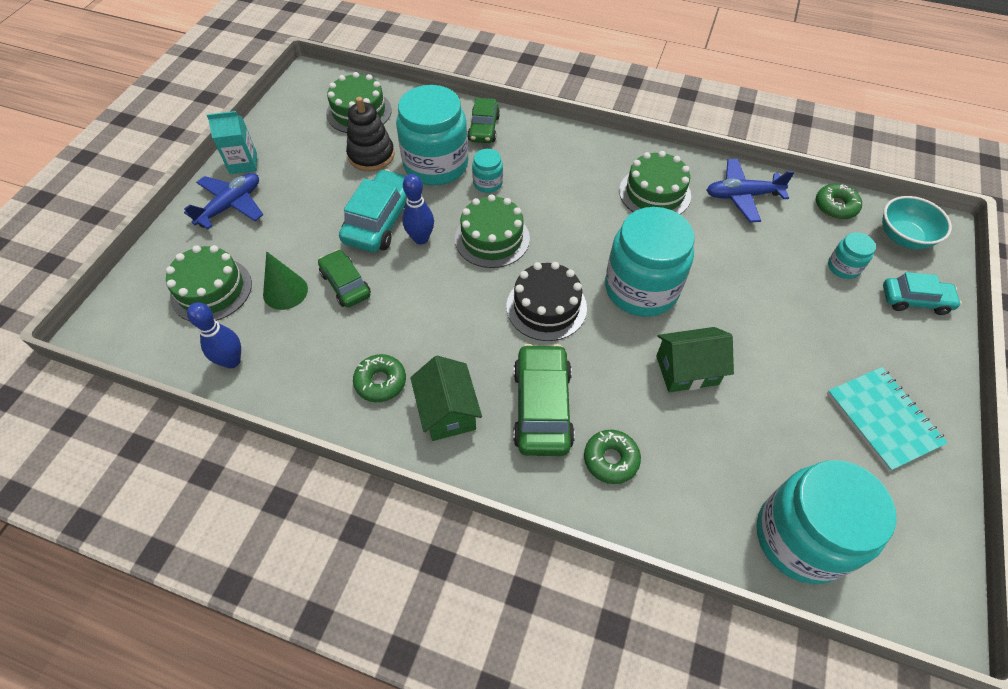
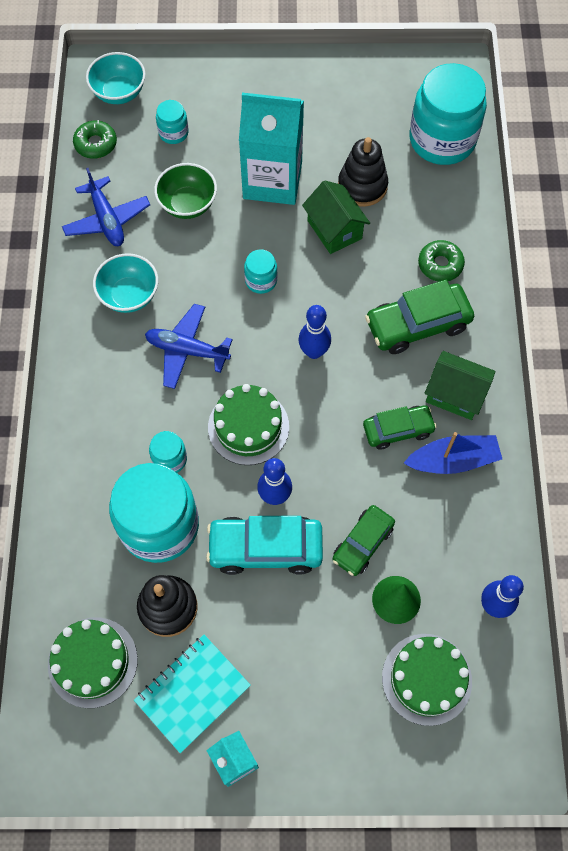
camera: 110 degrees left, 10 degrees up
(231, 205) = (306, 732): blue plane -> blue plane (187, 350)
(380, 382) = (453, 460): green donut -> blue boat
(448, 411) = (455, 394): green house -> green house turned 60 degrees clockwise
(484, 128) = (79, 496): green car -> green car (398, 430)
(546, 307) = (314, 351): black cake -> blue bowling pin
(641, 289) = (261, 280): turquoise jar -> turquoise jar, size x0.45
(654, 193) = (129, 295): green cake -> turquoise bowl
(741, 417) = (362, 186): none -> black stacking toy
(748, 256) = (188, 204): none -> green bowl
(765, 333) = (272, 180): none -> turquoise carton
(883, 419) = (322, 99): turquoise notebook -> turquoise notebook (192, 693)
(915, 300) = (193, 83): turquoise car -> none

